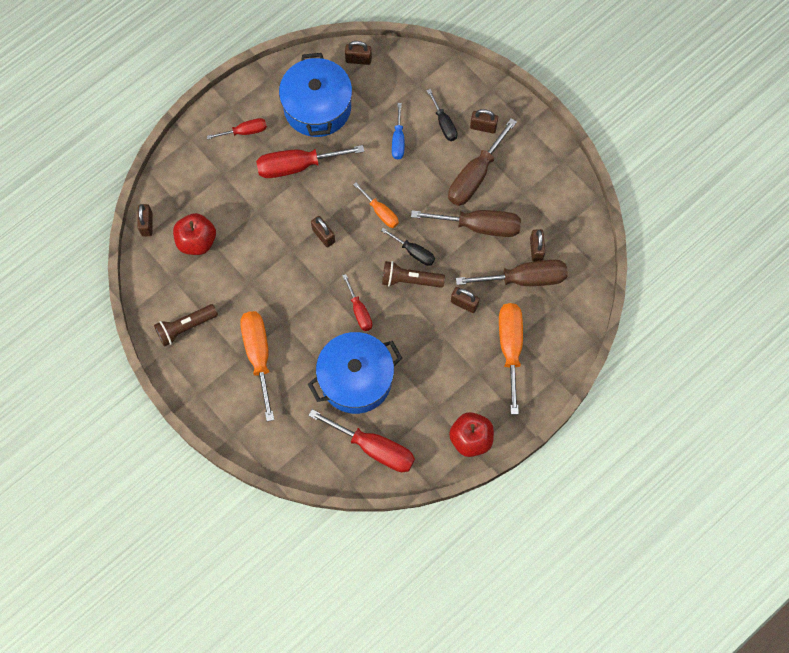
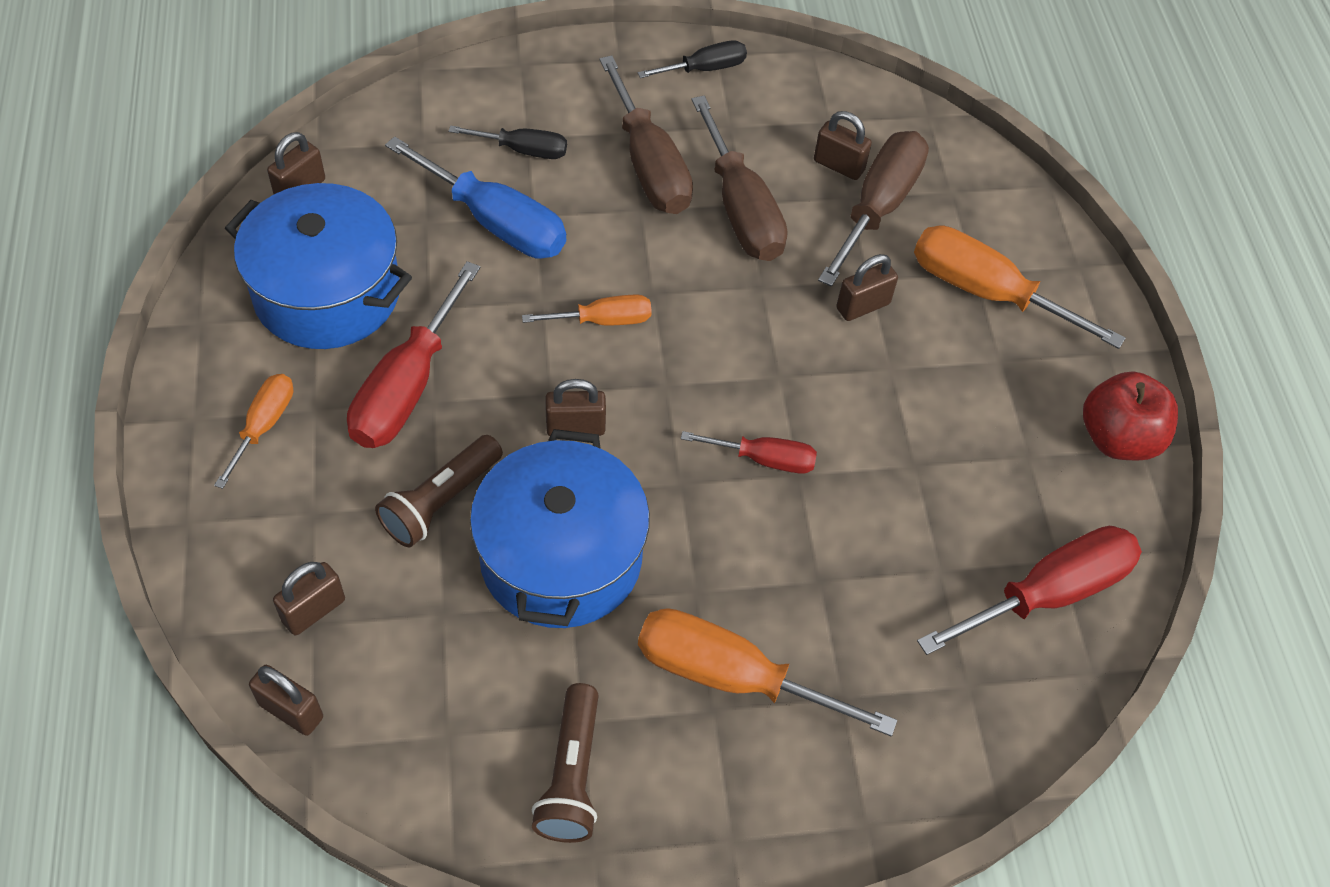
camera: 60 degrees left, 15 degrees down
(197, 241) = (407, 640): red apple -> none
(245, 131) = (264, 425): red screwdriver -> orange screwdriver
(356, 379) = (892, 542): blue pot -> blue pot (561, 557)
(398, 140) = (496, 222): blue screwdriver -> blue screwdriver, size x1.78
(410, 280) = (762, 353): brown flashlight -> brown flashlight (441, 501)
(414, 252) = (716, 318): black screwdriver -> black screwdriver (705, 69)
(479, 226) = (741, 209): brown screwdriver -> brown screwdriver turned 120 degrees clockwise
(483, 127) = (575, 108): brown padlock -> brown padlock (314, 610)

